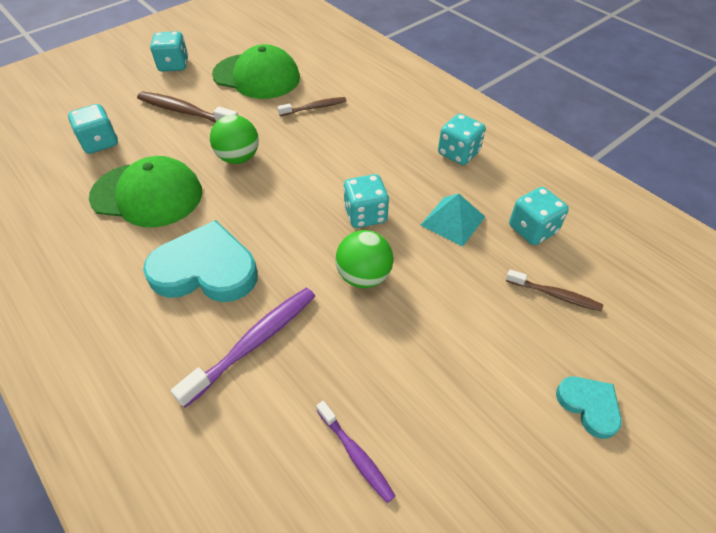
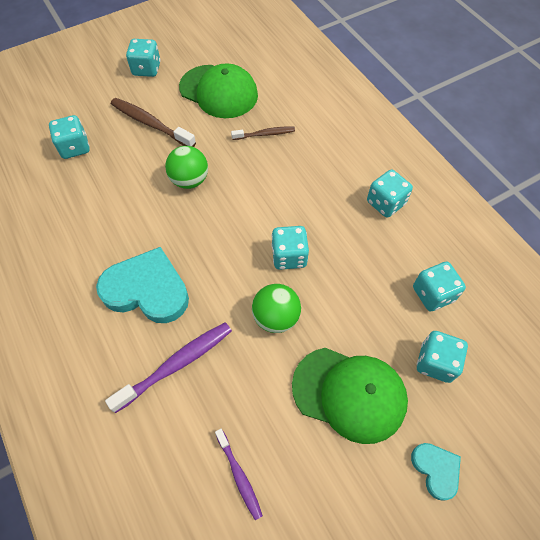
camera: 10 degrees right, 10 degrees up
(147, 195) = (108, 208): green cap -> green cap (349, 394)
(453, 221) = (364, 274): turquoise pyramid -> none
(555, 295) = (435, 362): brown toothbrush -> turquoise dice

